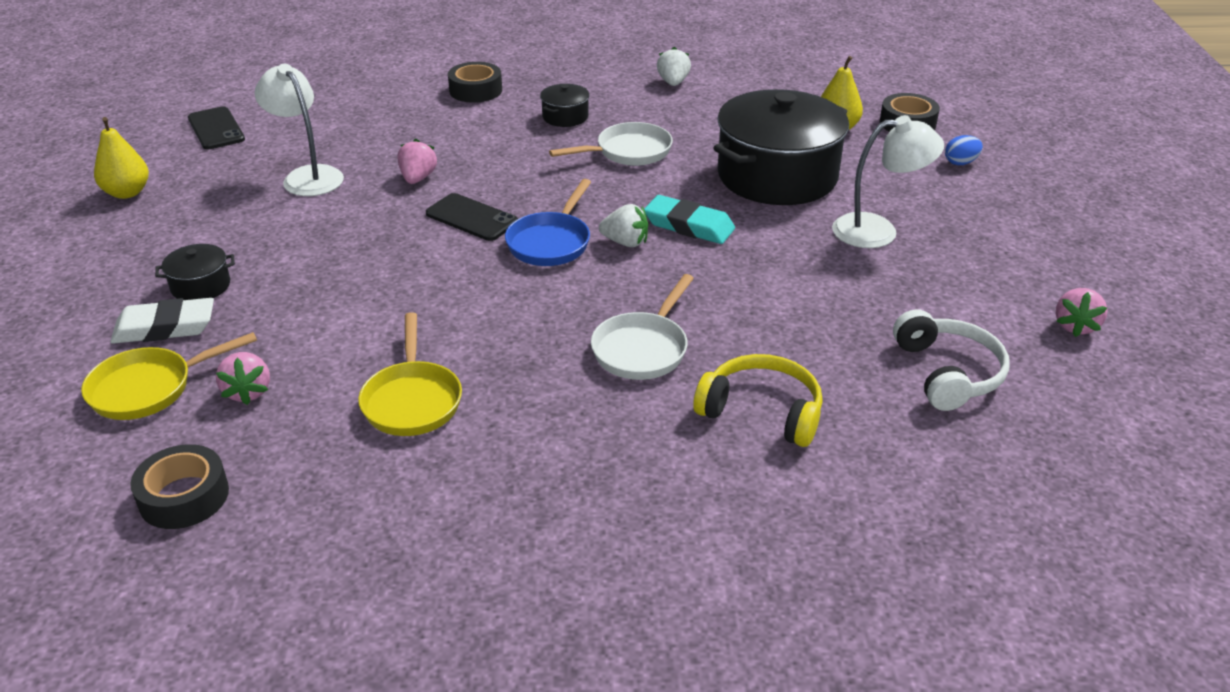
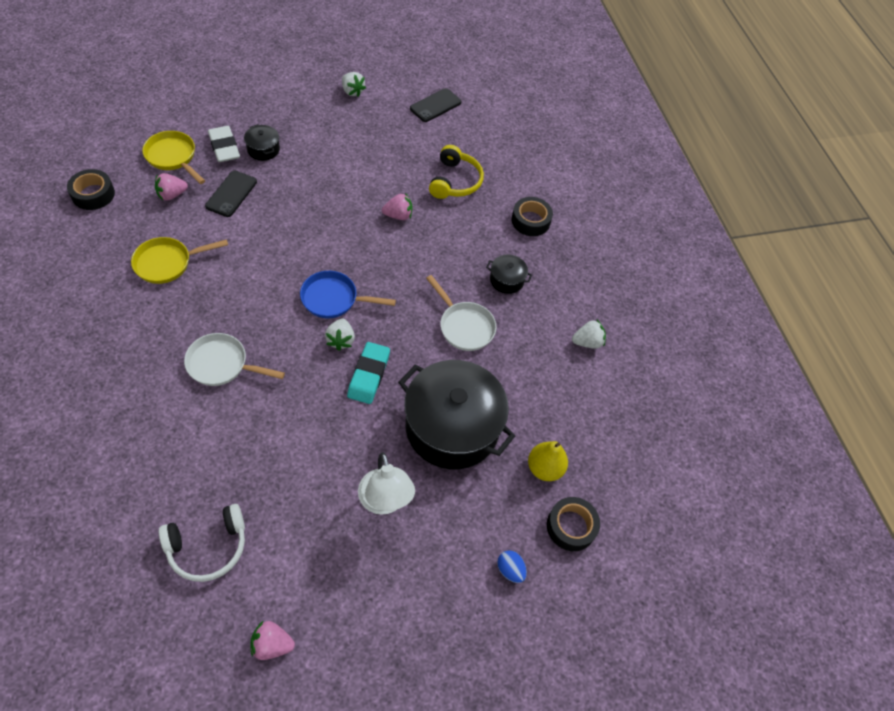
camera: 70 degrees right, 20 degrees up
(127, 193) = (352, 91): yellow pear -> white strawberry
(307, 176) = (388, 162): white lamp -> none
(471, 218) = (355, 252): black phone -> black phone (231, 194)
(762, 411) = (163, 434): yellow headphones -> yellow headphones (455, 181)

